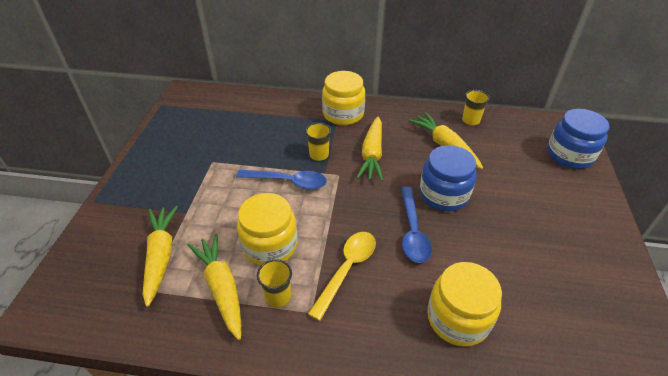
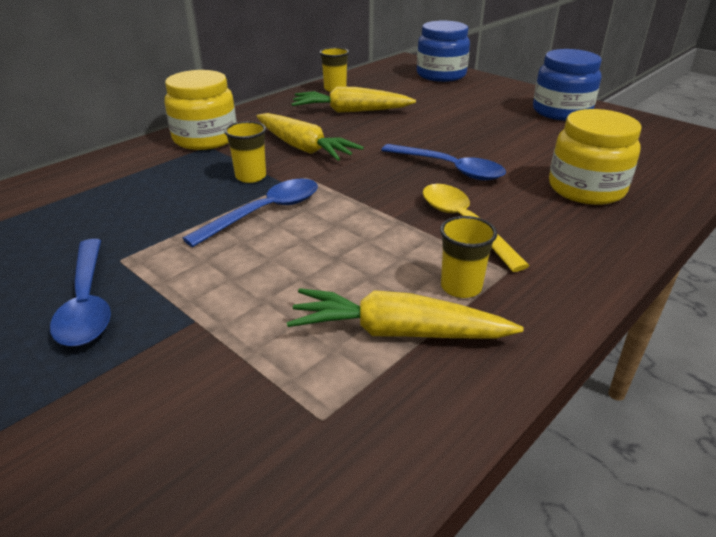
camera: 55 degrees left, 10 degrees down
(160, 257) = (259, 381): yellow carrot -> none
(177, 174) = (87, 303): none -> blue spoon
(270, 245) = (363, 264): yellow jar -> none
(443, 194) = (418, 136): blue jar -> blue jar (561, 111)

